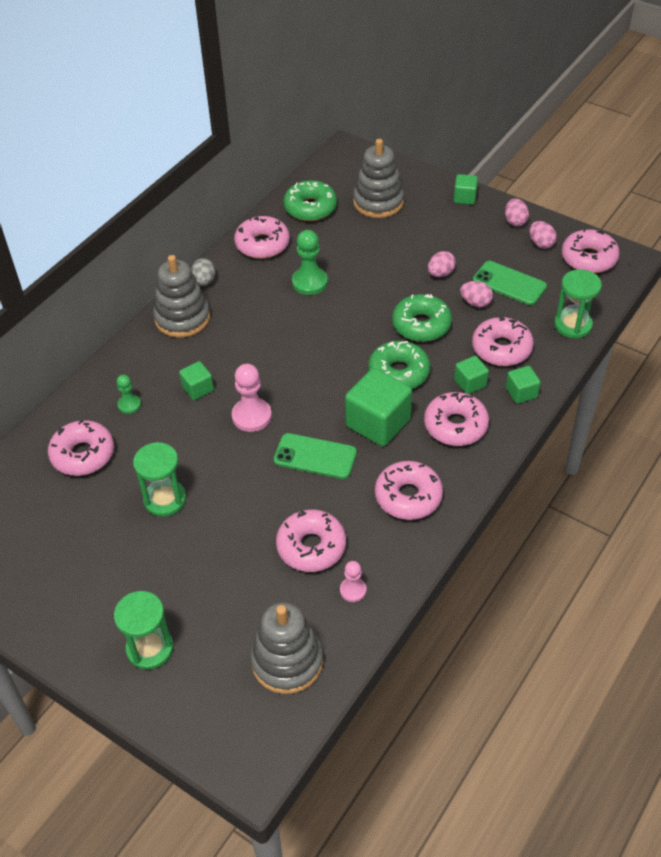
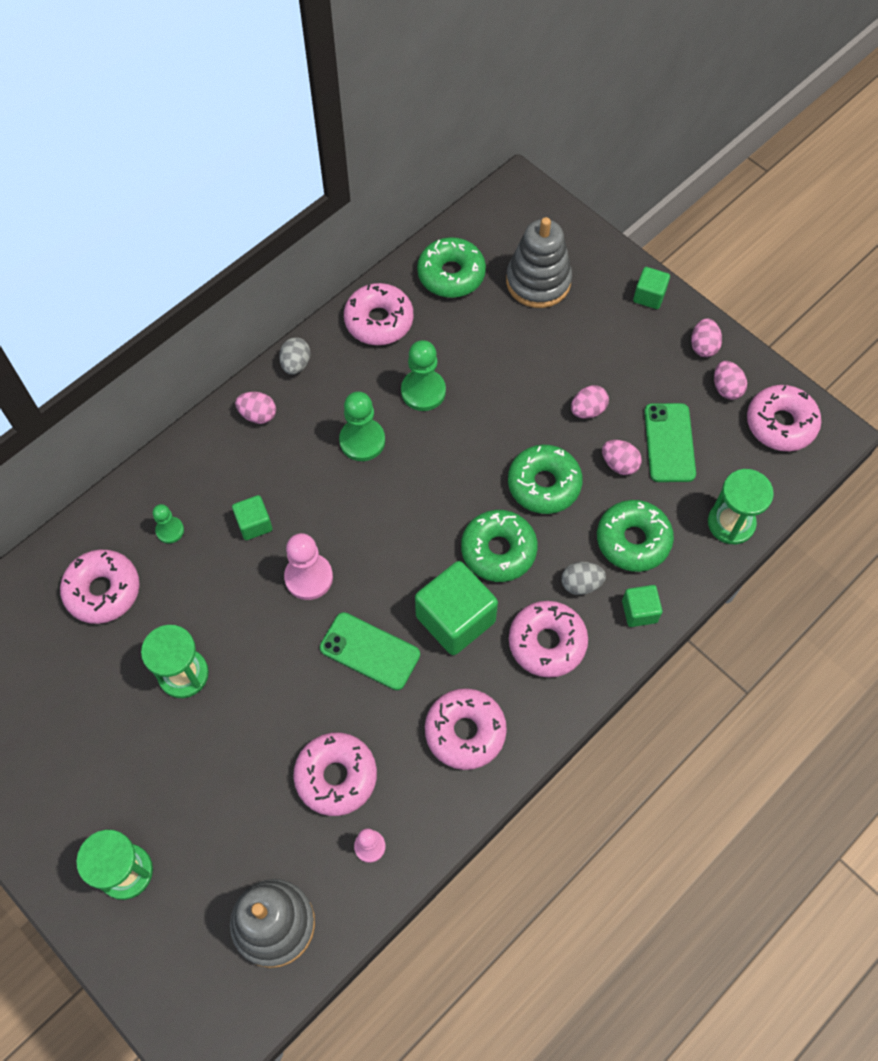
camera: 10 degrees right, 15 degrees up
(182, 318) = (258, 415): grey stacking toy -> pink egg
(270, 321) = (362, 441): none -> green pawn
(470, 383) = (581, 584): green cube -> grey egg
(501, 348) = (633, 540): pink donut -> green donut
(509, 283) = (669, 443): green phone -> green phone turned 45 degrees clockwise

